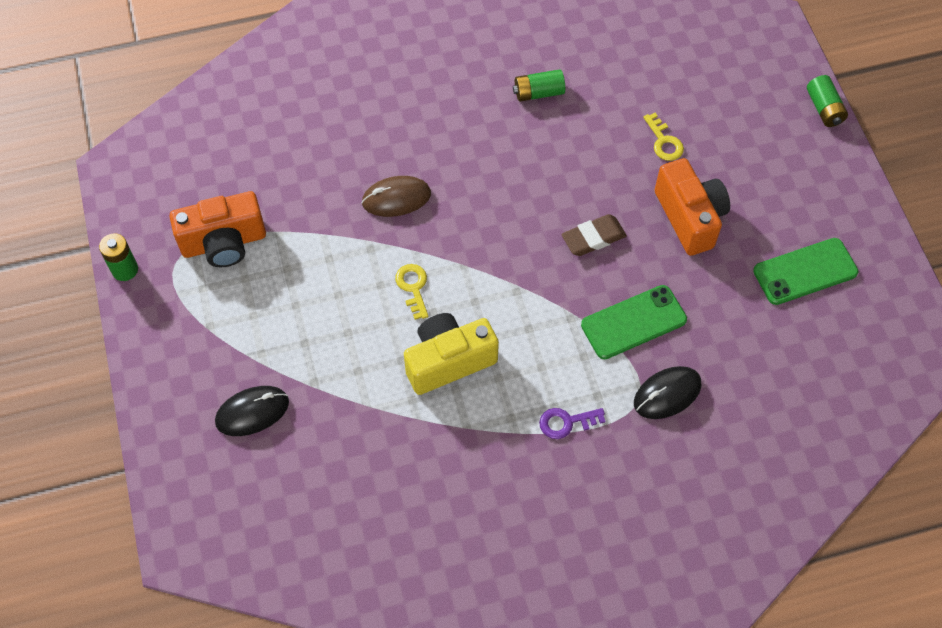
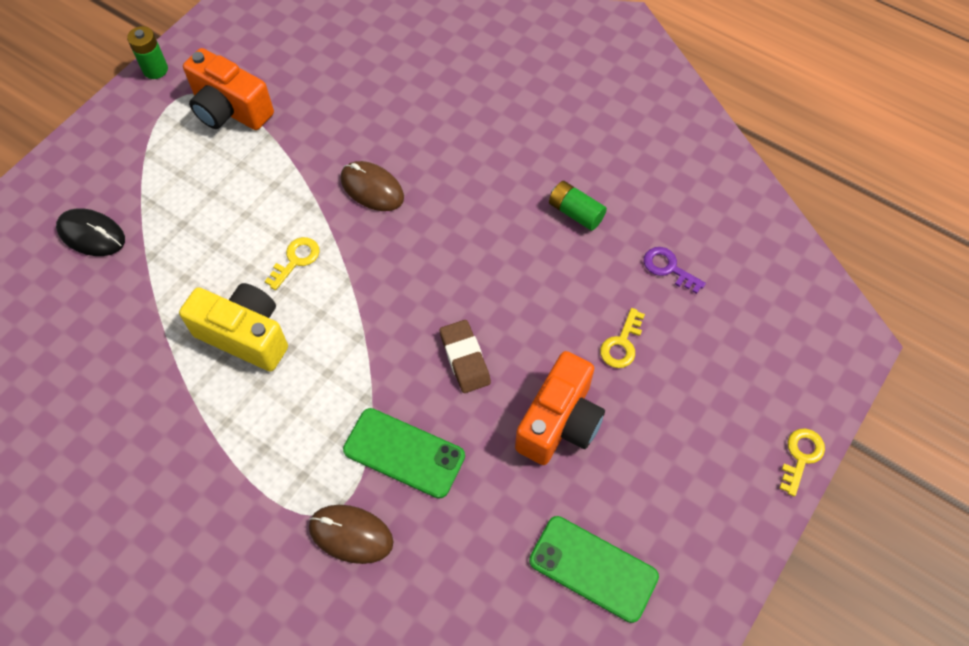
camera: 50 degrees right, 0 degrees up
(566, 422) = (255, 469): purple key -> purple key (668, 268)
(593, 238) = (464, 358): brown eraser -> brown eraser turned 45 degrees clockwise
(667, 394) = (351, 534): black mouse -> brown mouse
(824, 108) = (801, 456): green battery -> yellow key

